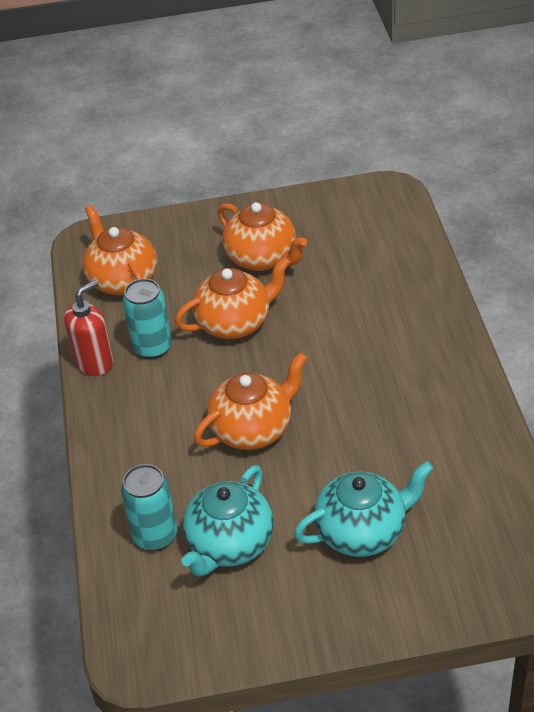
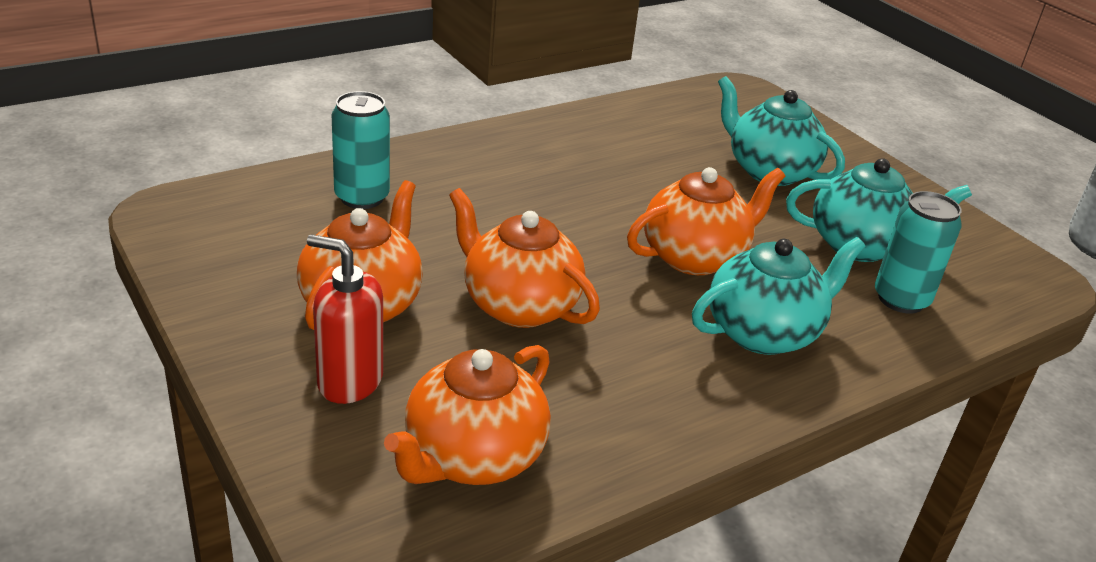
camera: 120 degrees left, 10 degrees down
(94, 362) = (680, 434): red soap dispenser -> red soap dispenser (349, 381)
(152, 347) = (611, 377): turquoise can -> turquoise can (362, 197)
(157, 435) = (764, 332): none -> turquoise teapot
(253, 429) = (695, 257): orange teapot -> orange teapot turned 120 degrees clockwise

